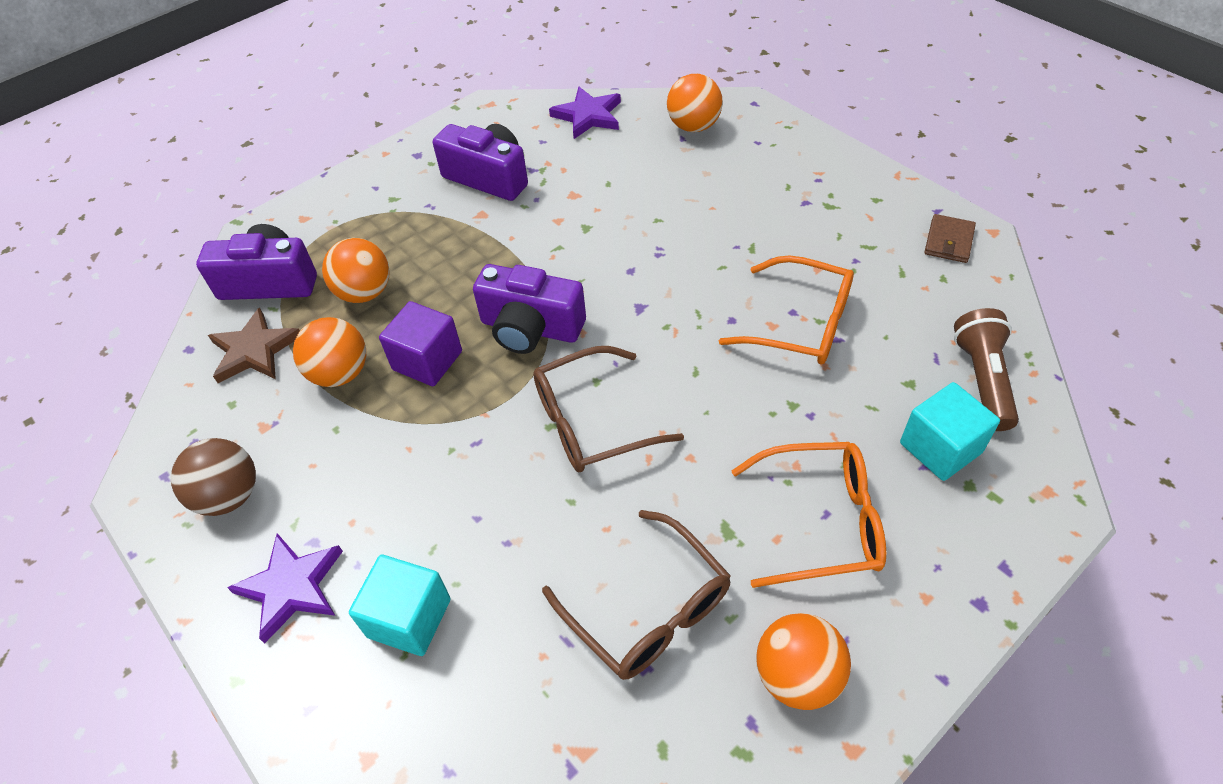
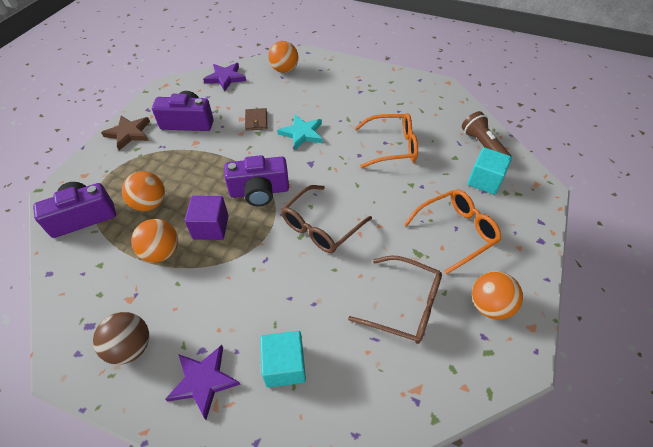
camera: 30 degrees left, 0 degrees up
(254, 350) = (96, 259): brown star -> brown star (129, 133)
(656, 250) = (302, 133): none -> turquoise star
(948, 241) = (433, 91): brown wallet -> brown wallet (256, 121)

